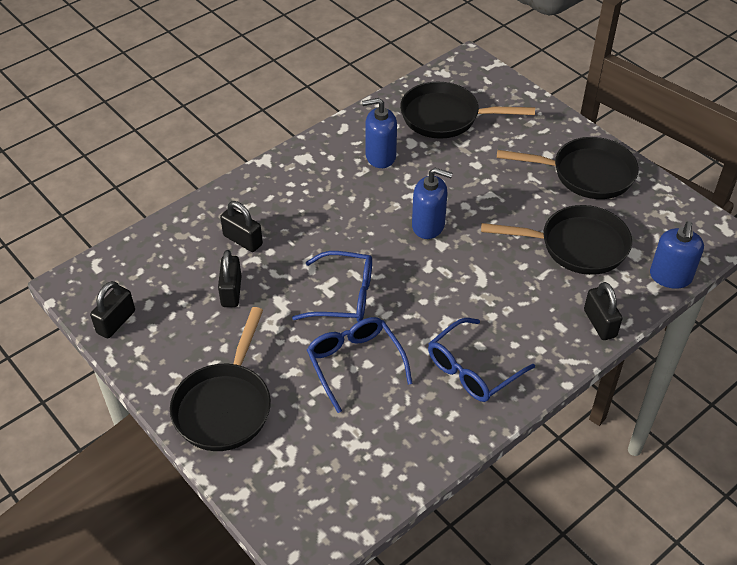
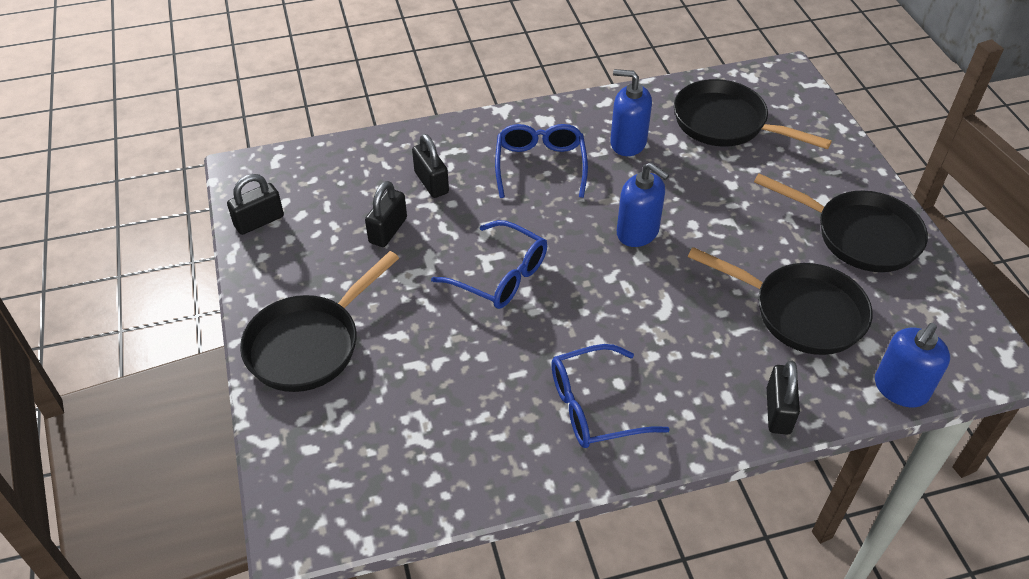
camera: 25 degrees right, 0 degrees up
(355, 364) = (469, 352): blue glasses -> blue glasses (540, 166)

